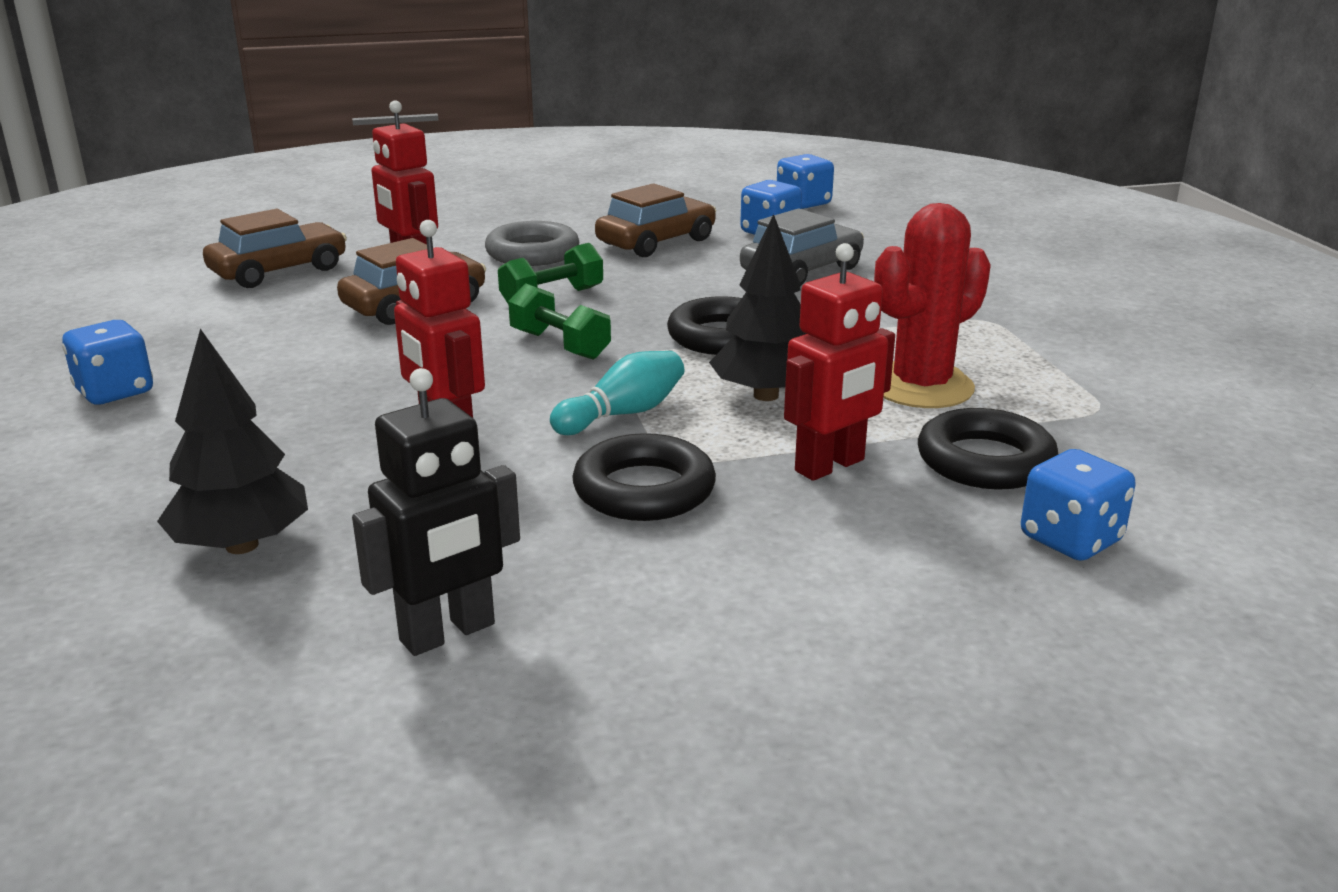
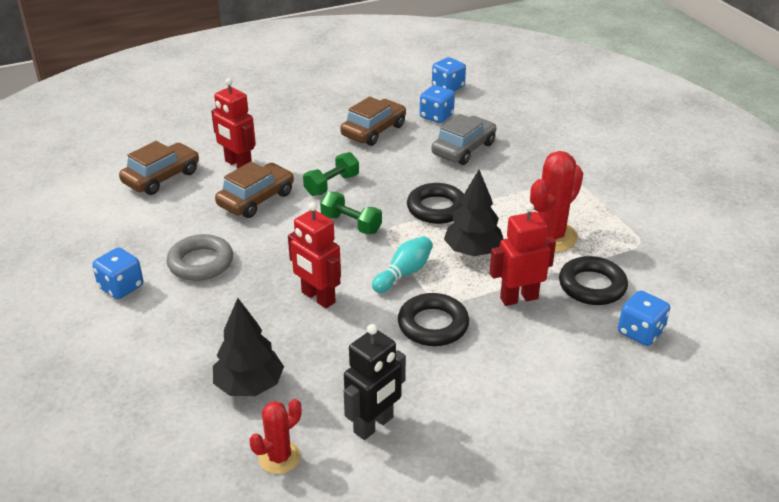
camera: 10 degrees left, 10 degrees up
(225, 666) = (279, 457): none -> red cactus
(532, 253) = (305, 147): grey ring -> grey ring (201, 263)
(830, 466) = (518, 298): red robot -> red robot turned 150 degrees counterclockwise

